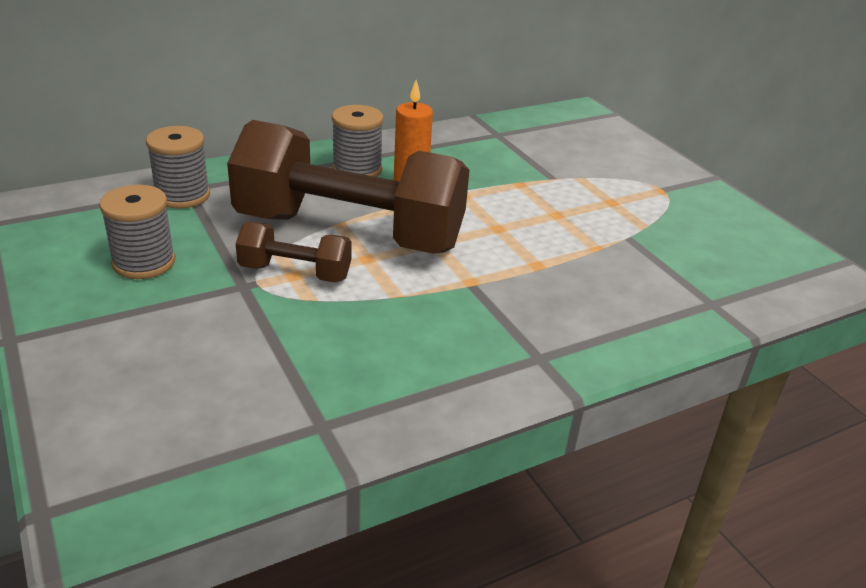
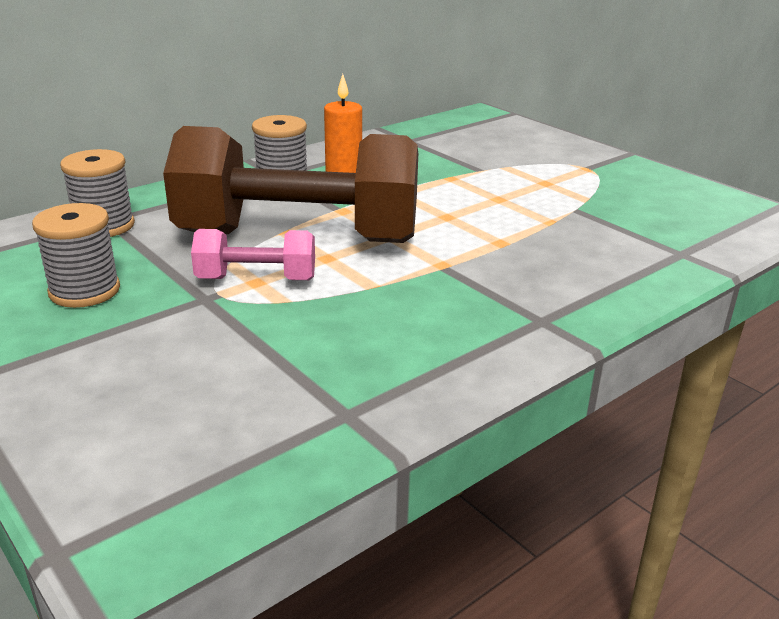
camera: 10 degrees left, 5 degrees down
(295, 272) = (256, 279): brown dumbbell -> pink dumbbell

